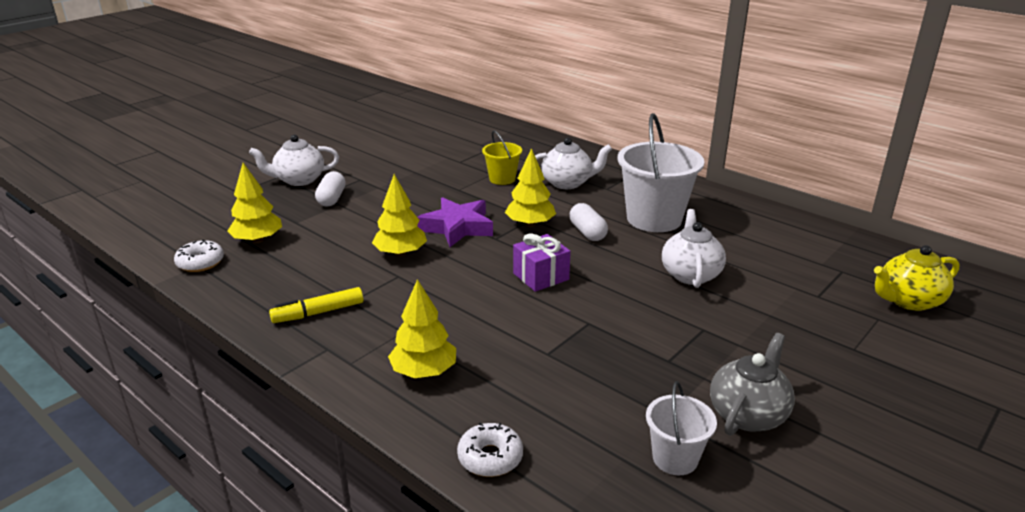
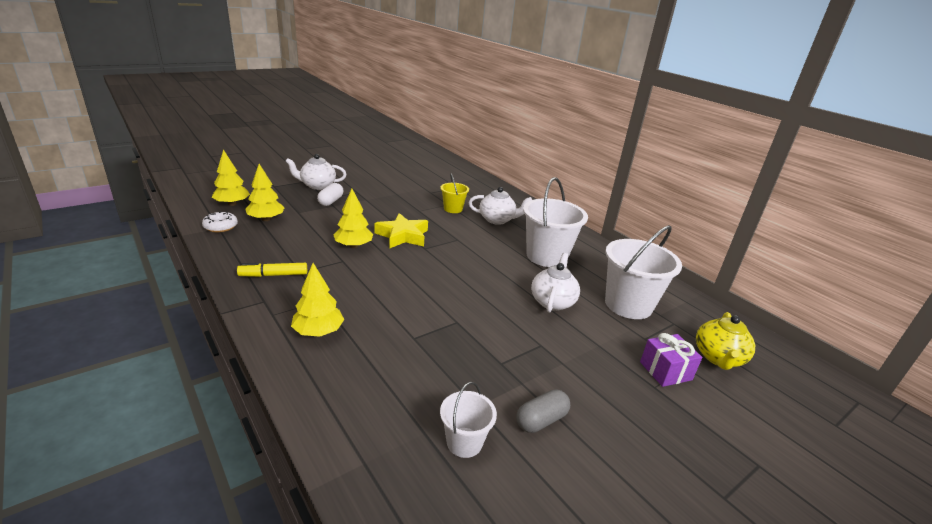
camera: 10 degrees right, 0 degrees up
(457, 227) = (402, 236): purple star -> yellow star
(490, 457) = (326, 407): white donut -> none
(530, 224) = (454, 243): yellow tree -> yellow tree (232, 204)
(541, 276) = (441, 281): purple gift -> purple gift (665, 371)
(587, 232) = (492, 256): white capsule -> none
(748, 414) = (541, 420): grey teapot -> grey capsule
(780, 260) = (628, 305): none -> white bucket
(908, 301) = (718, 358): yellow teapot -> yellow teapot turned 60 degrees counterclockwise

